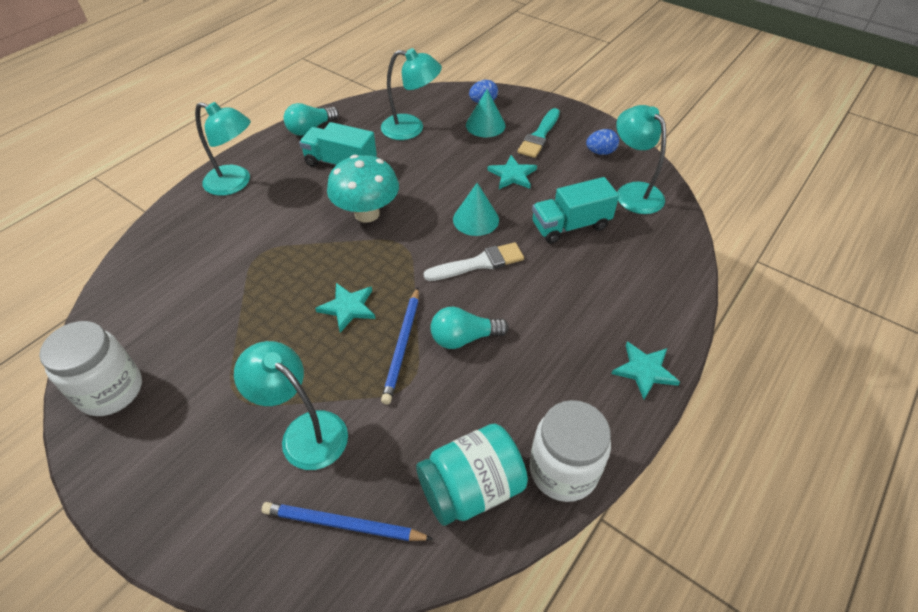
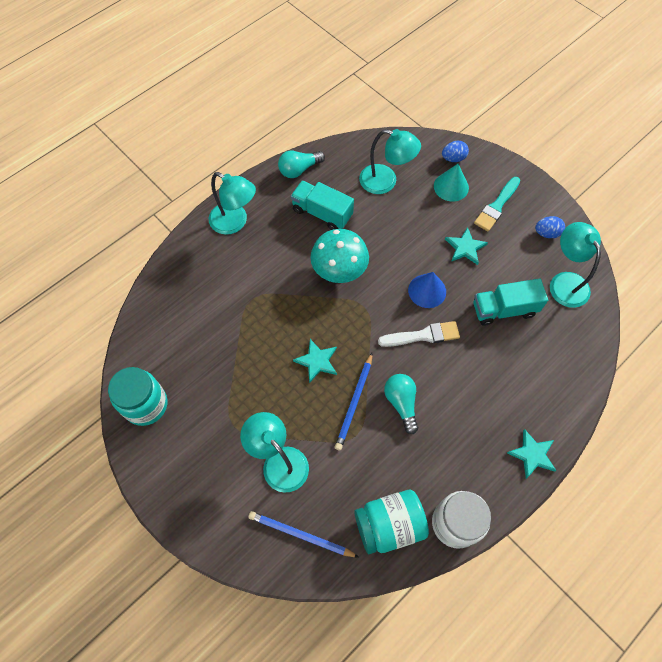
camera: 10 degrees right, 15 degrees up
(111, 390) = (146, 405): white jar -> turquoise jar
(464, 338) = (401, 403): turquoise light bulb -> turquoise light bulb turned 75 degrees clockwise
(476, 219) = (427, 291): turquoise cone -> blue cone

